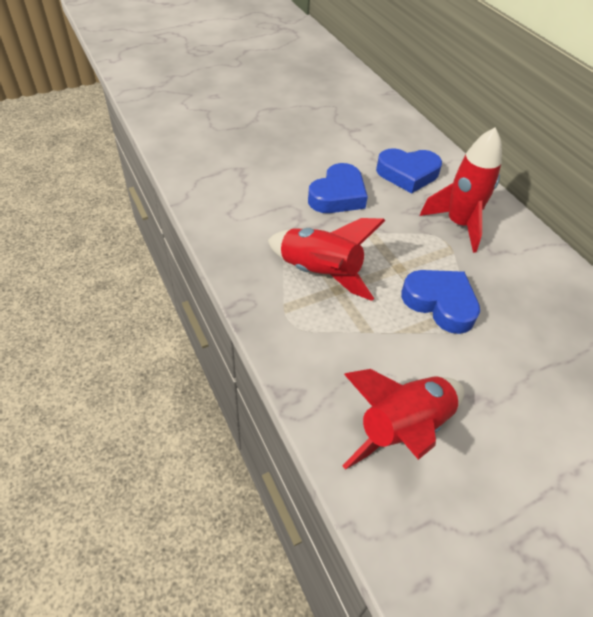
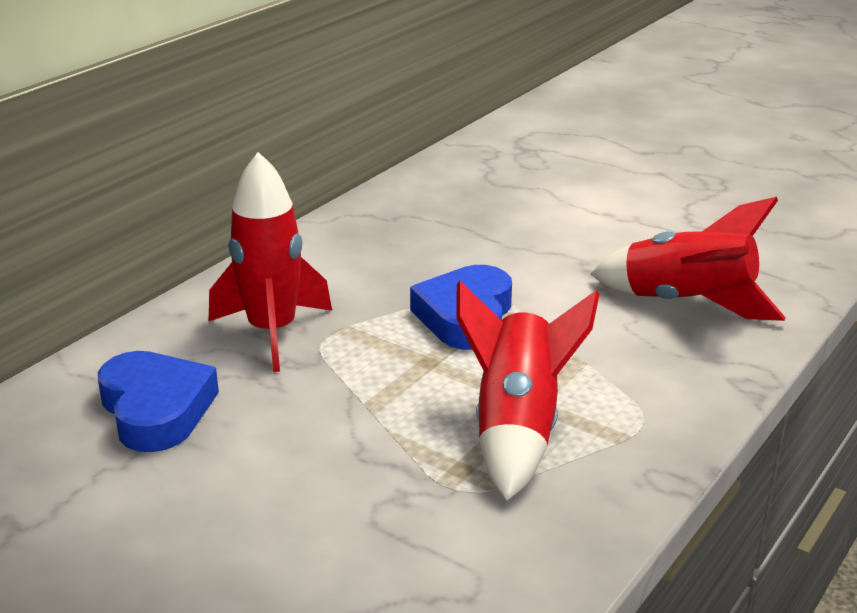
camera: 115 degrees left, 20 degrees down
(338, 195) = (291, 471): blue heart -> none

